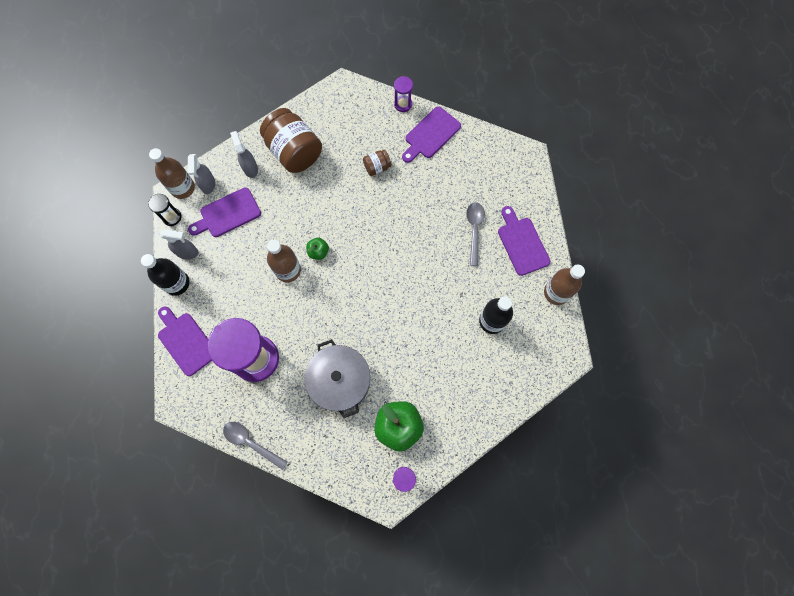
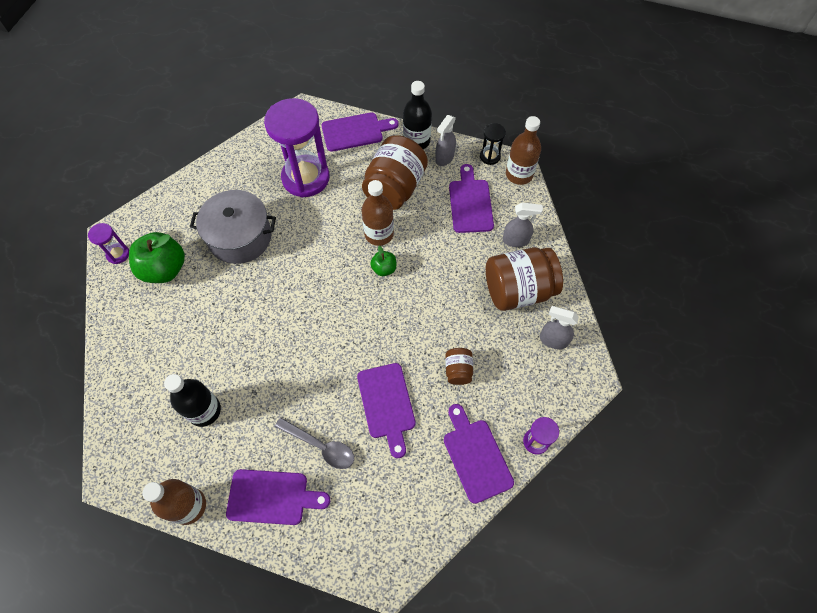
camera: 115 degrees right, 10 degrees down
(208, 184) = (513, 197): grey spray bottle -> grey spray bottle (553, 340)
(236, 278) = (395, 188): none -> brown jar
(251, 442) = (234, 150): grey spoon -> none
(424, 202) = (387, 404): none -> purple cutting board

